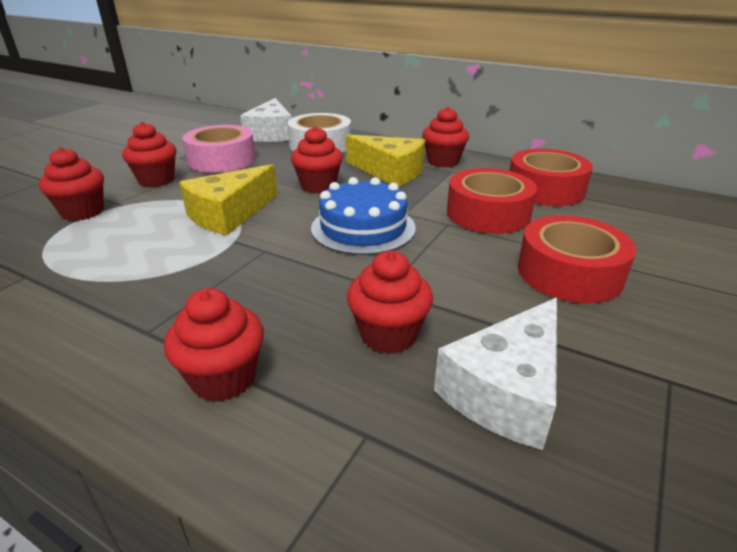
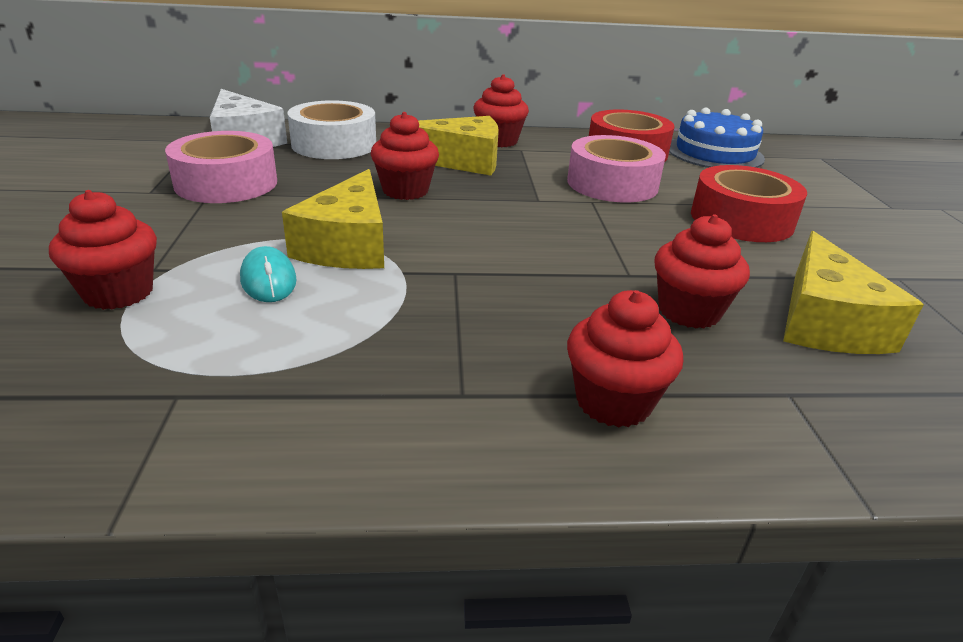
camera: 35 degrees left, 0 degrees up
(156, 180) = (169, 227): red cupcake -> none
(156, 225) = (268, 280): none -> turquoise mouse
(363, 228) = (521, 223): blue cake -> blue cake (714, 153)
(488, 213) = (612, 184): red tape -> pink tape
(506, 390) = (825, 321): white cheese -> yellow cheese

